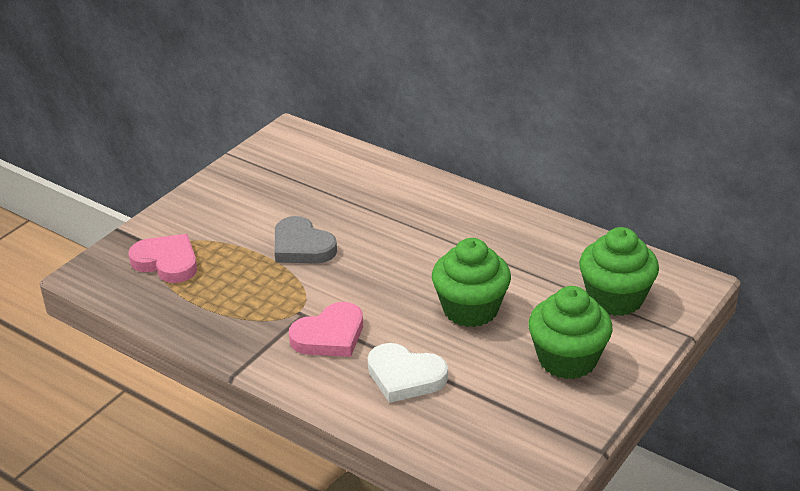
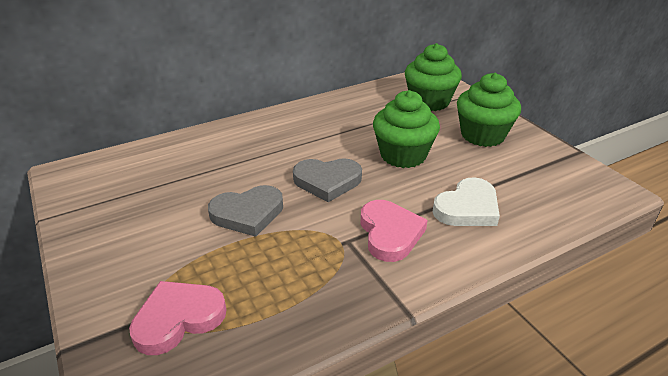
camera: 65 degrees left, 0 degrees up
(383, 274) = (327, 181): none -> grey heart

